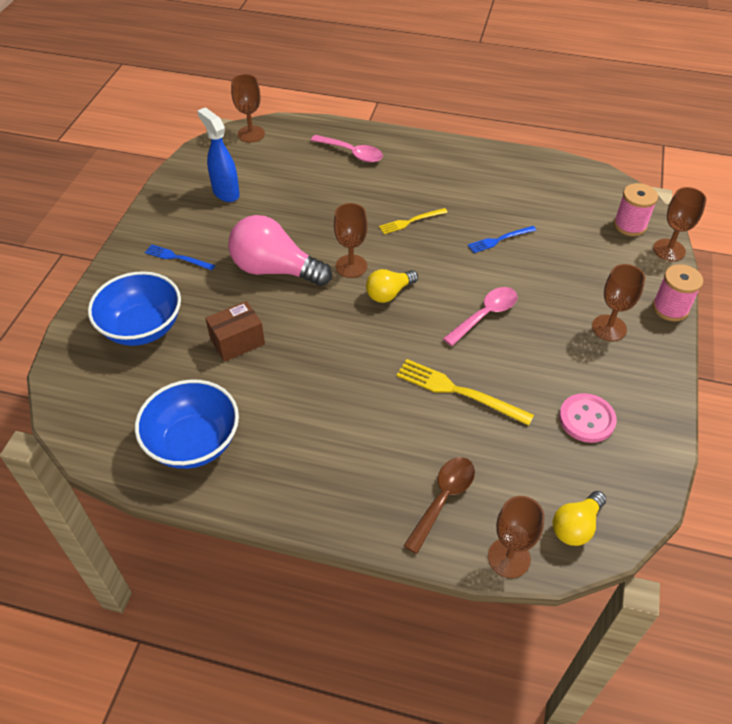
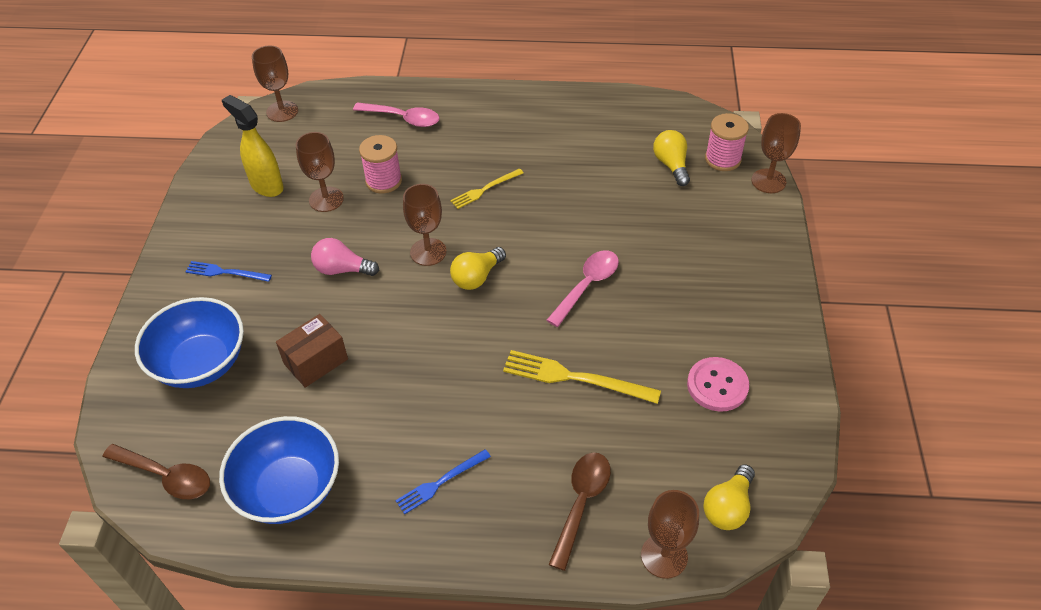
camera: 10 degrees left, 0 degrees up
(95, 414) = (166, 476): none -> brown spoon
(225, 192) = (266, 186): blue spray bottle -> yellow spray bottle
(275, 270) = (342, 269): pink light bulb -> pink light bulb, size x0.55
(499, 240) = (586, 196): blue fork -> blue fork (440, 482)
(581, 224) = (671, 165): none -> yellow light bulb
(609, 328) = (722, 279): brown goblet -> brown goblet (326, 199)
(670, 308) = (781, 246): pink spool -> pink spool (384, 181)

